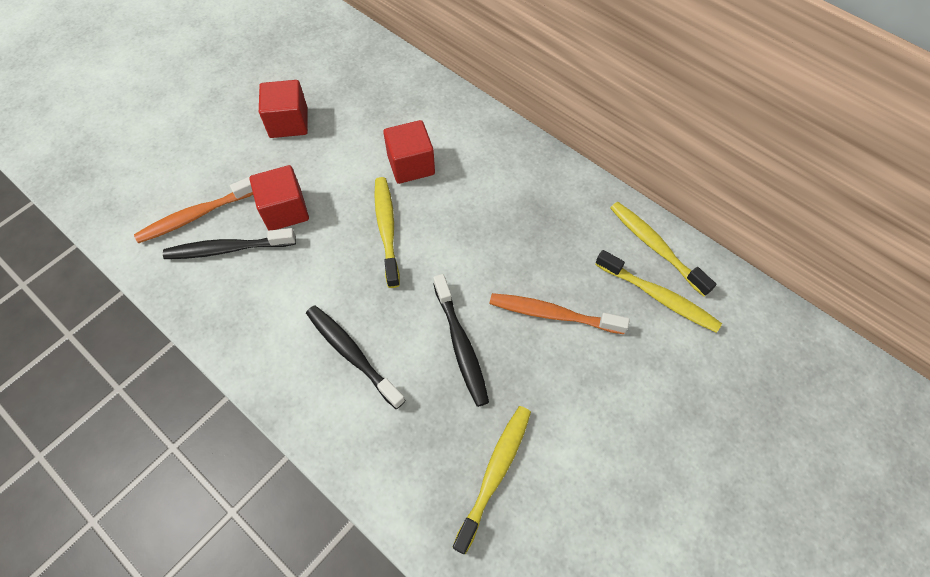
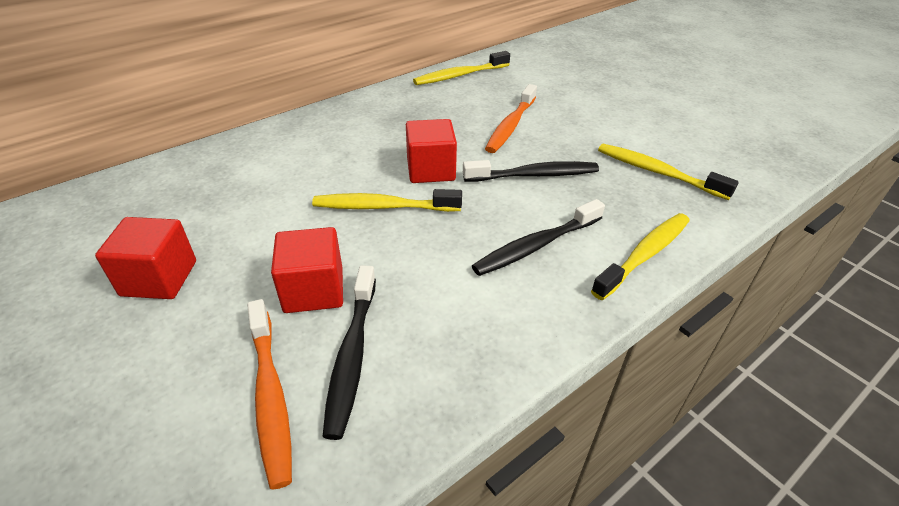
camera: 80 degrees left, 20 degrees down
(411, 165) = (304, 181): red cube -> red cube (431, 170)
(659, 297) = (504, 81): yellow toothbrush -> yellow toothbrush (644, 255)

